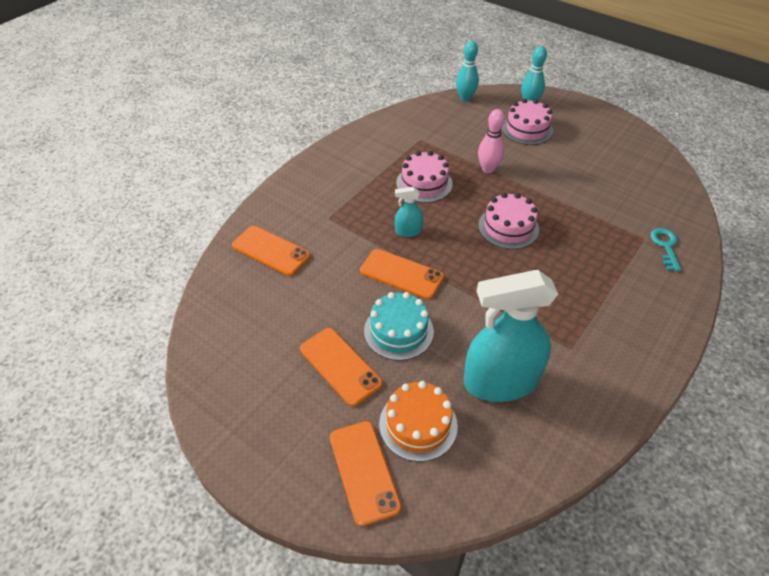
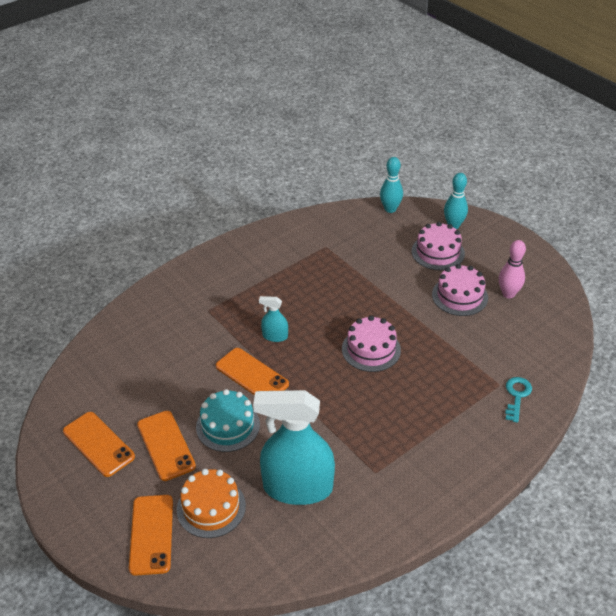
camera: 15 degrees right, 5 degrees down
(271, 251) = (145, 332): orange phone -> orange phone (98, 444)
(424, 183) = (310, 292): pink cake -> pink cake (459, 296)
(488, 169) = (378, 288): pink bowling pin -> pink bowling pin (508, 294)

